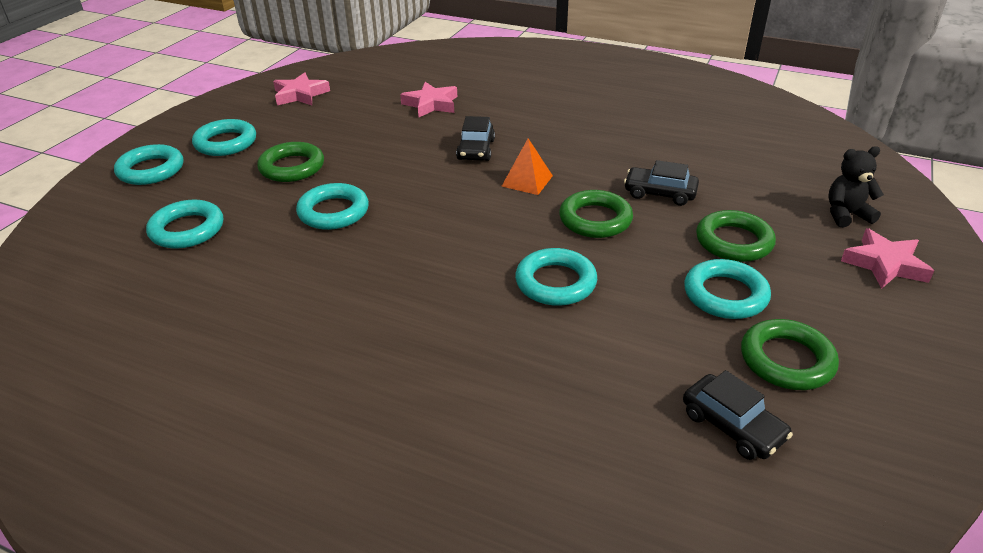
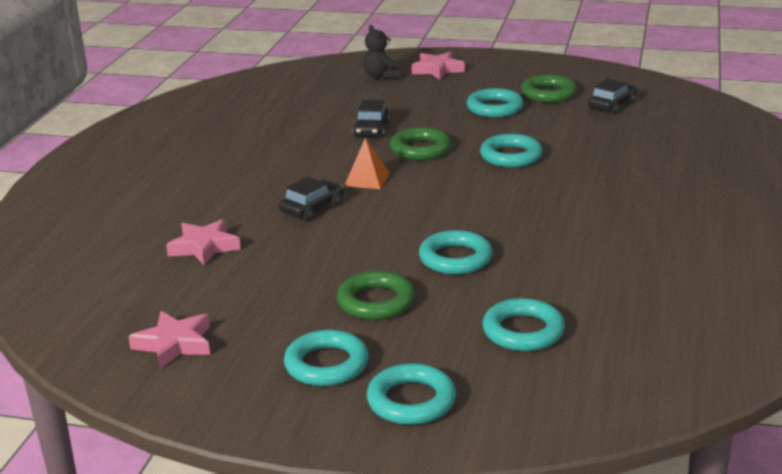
camera: 100 degrees left, 10 degrees down
(476, 150) = (312, 208): black car -> black car turned 45 degrees counterclockwise
(734, 241) = (430, 106): green ring -> none

